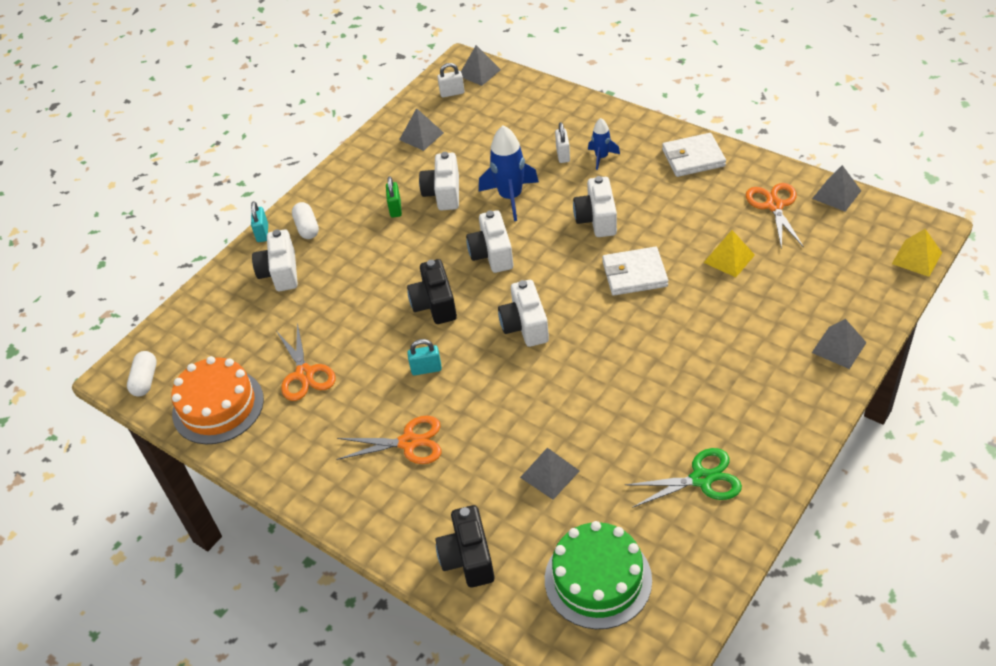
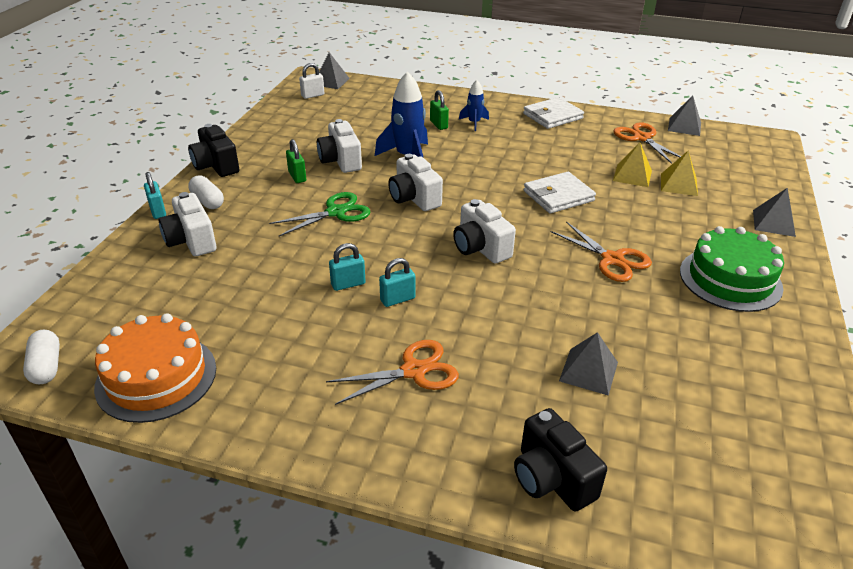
camera: 25 degrees left, 10 degrees down
(305, 374) = (257, 326): orange scissors -> orange scissors (612, 259)
(392, 345) = (348, 284): none -> turquoise padlock
(421, 136) = (297, 125): grey pyramid -> none
(435, 304) = (377, 244): black camera -> black camera (216, 166)
(563, 155) = (438, 125): white padlock -> green padlock
(597, 219) = (498, 163): white camera -> none
(598, 579) = (712, 466): green cake -> green cake (730, 279)
(701, 479) = (742, 346): green scissors -> green scissors (336, 212)
(917, 258) = (779, 157): yellow pyramid -> yellow pyramid (679, 184)

